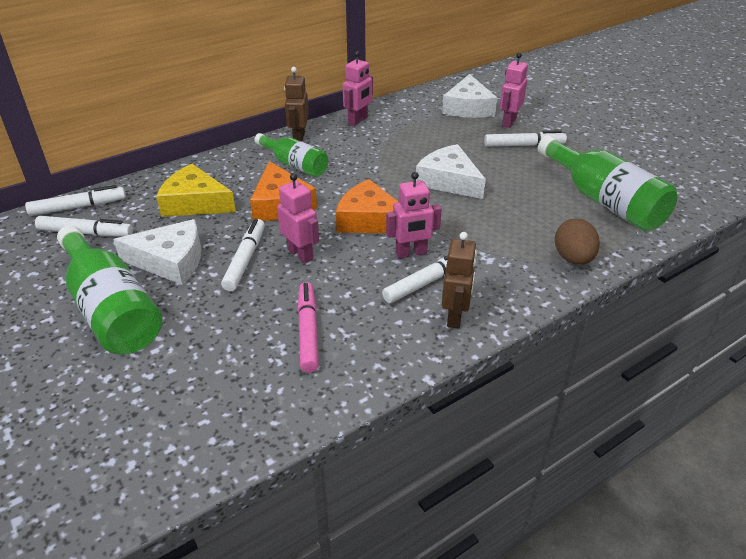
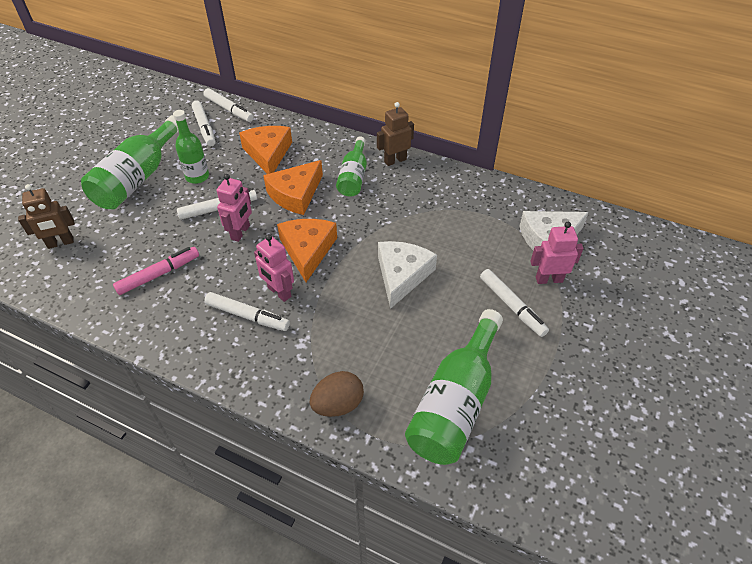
camera: 60 degrees right, 10 degrees up
(170, 261) = (197, 177): white cheese -> green bottle
(195, 203) = (268, 154): yellow cheese -> orange cheese
(358, 120) = (454, 180): pink robot -> none
(455, 316) = (214, 349): brown robot -> brown robot (60, 243)

